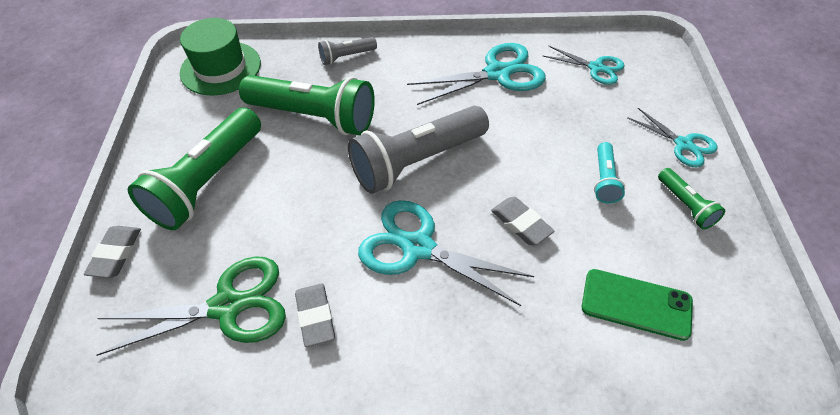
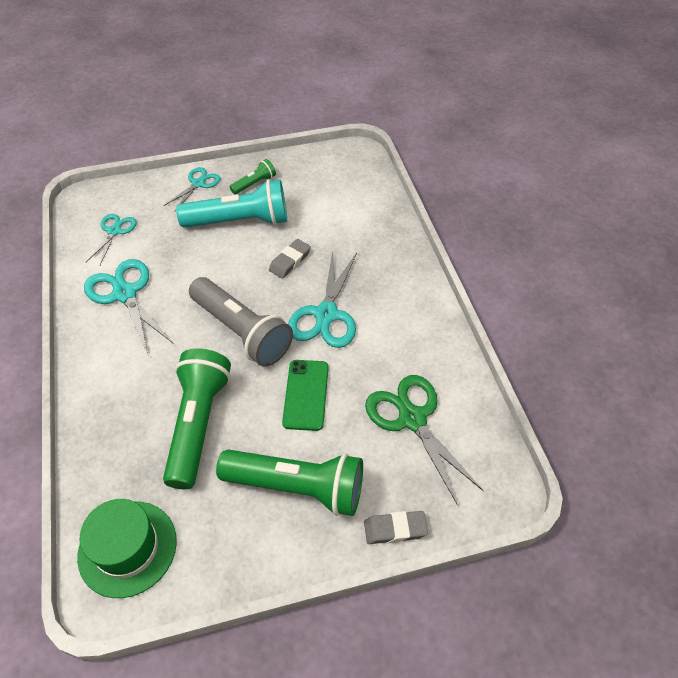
camera: 105 degrees left, 0 degrees up
(315, 316) = (400, 360): grey eraser -> none
(346, 56) = (103, 421): grey flashlight -> none
(604, 180) = (240, 221): turquoise flashlight -> turquoise flashlight, size x2.12
(636, 304) = (336, 204): green phone -> green phone (306, 394)

